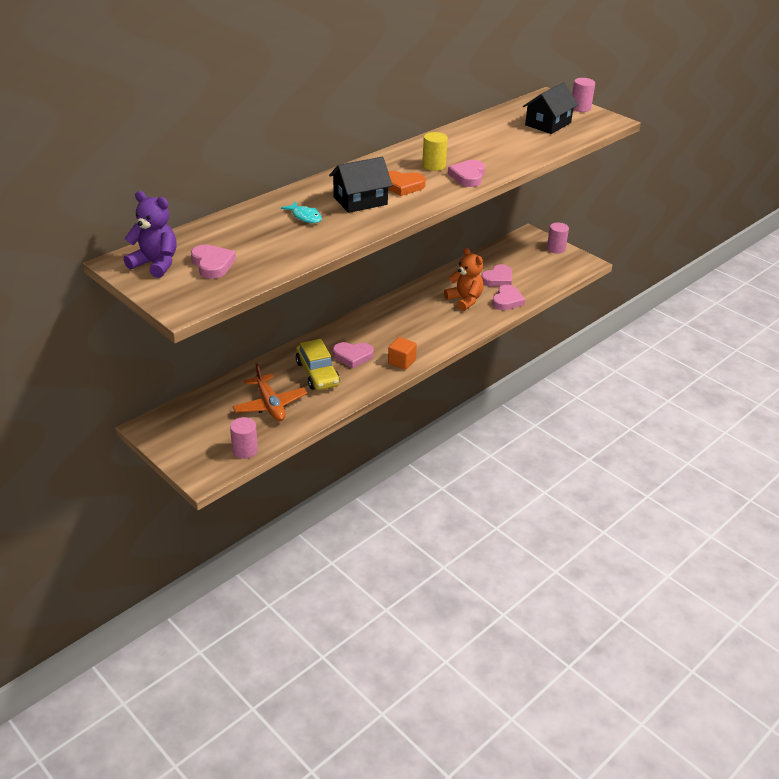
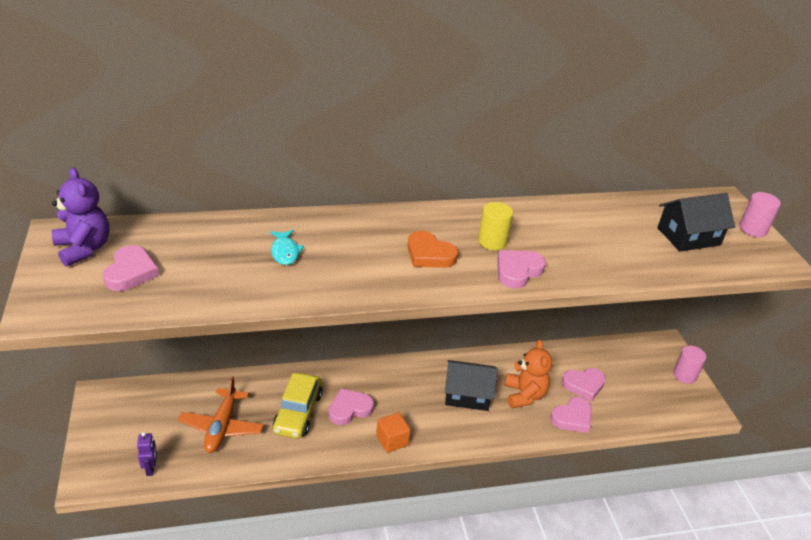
camera: 30 degrees right, 0 degrees up
(245, 450) = (151, 468): pink cylinder -> purple robot
(353, 356) = (349, 409): pink heart -> pink heart turned 120 degrees clockwise
(360, 201) = (363, 255): black house -> black house (467, 394)

